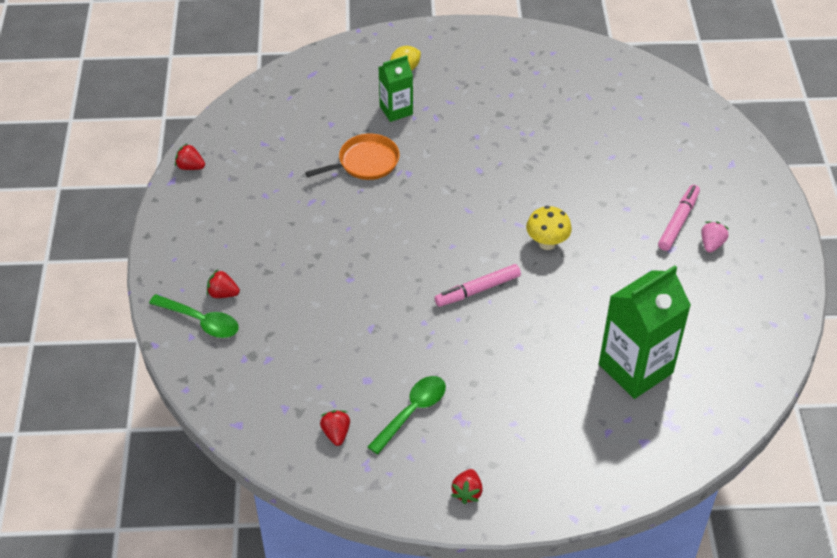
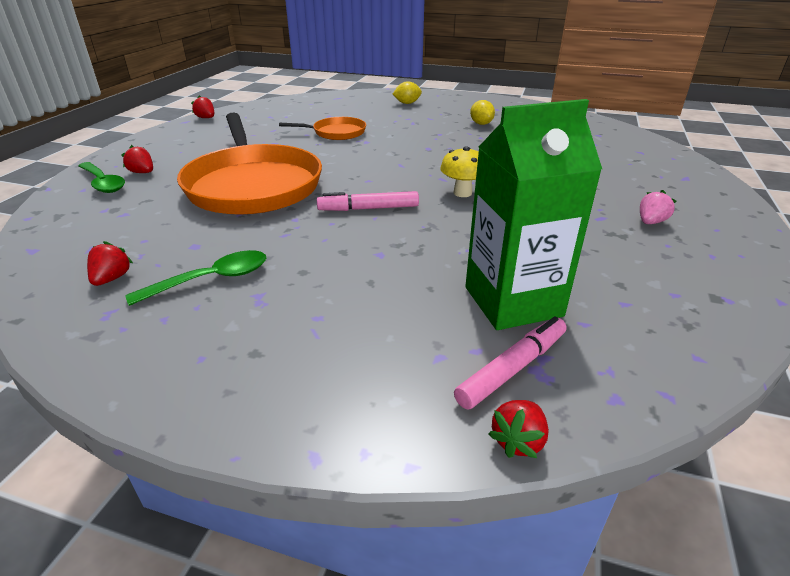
camera: 20 degrees right, 15 degrees down
(349, 283) = (253, 185): none -> orange pan
(396, 110) = (384, 116): green carton -> none
(467, 492) = (192, 375): red strawberry -> red strawberry (518, 441)
(511, 101) = (481, 124): none -> yellow lemon
(678, 222) = (614, 202): pink marker -> pink marker (512, 368)

